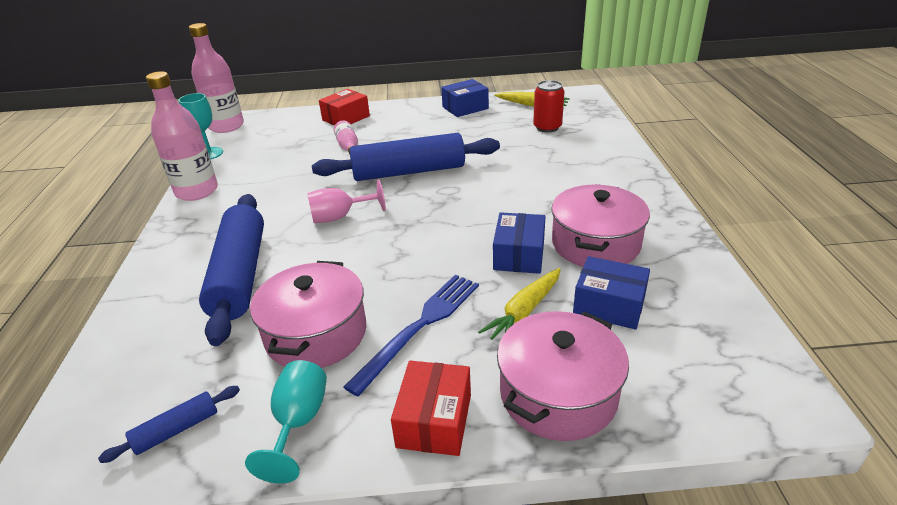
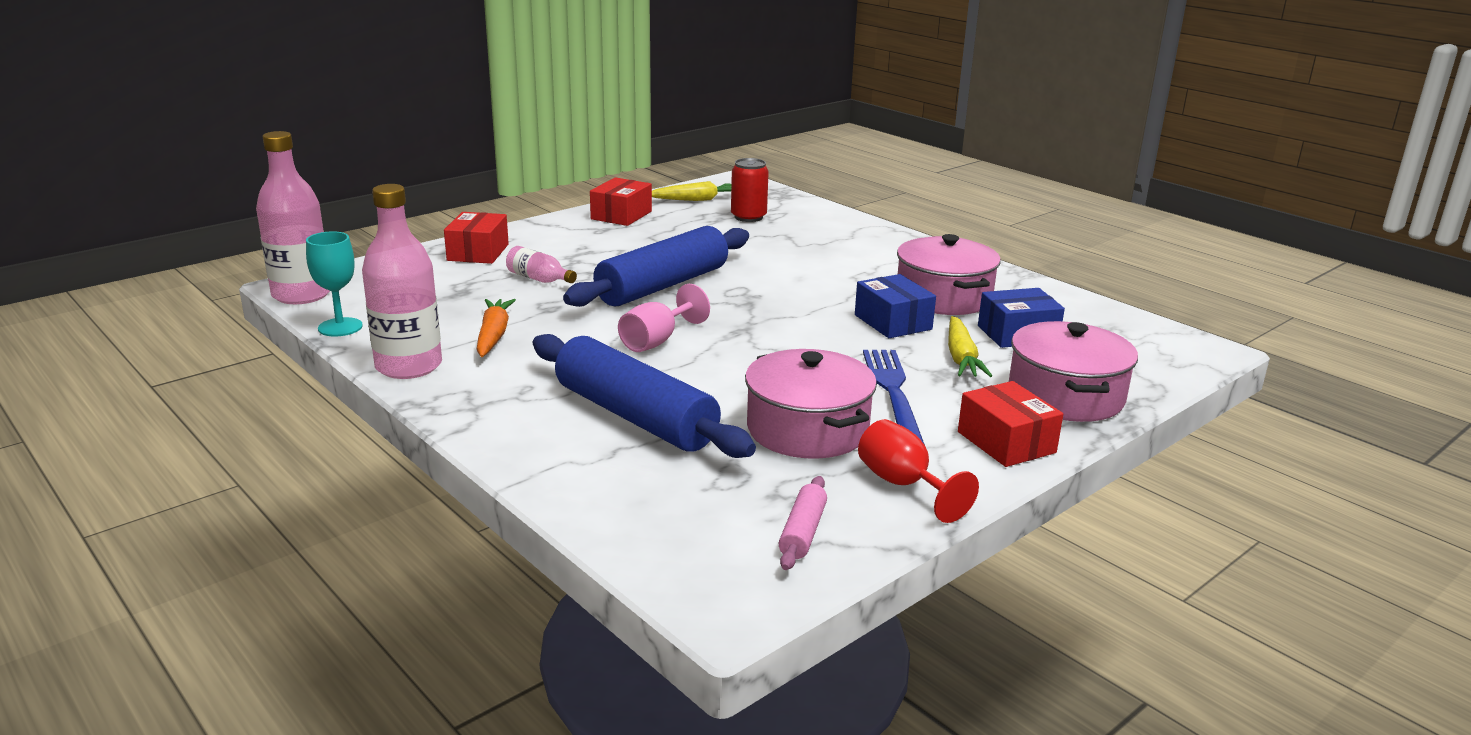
camera: 40 degrees left, 10 degrees down
(176, 430) = (803, 532): blue rolling pin -> pink rolling pin
(265, 182) = (493, 335): none -> orange carrot
(298, 422) = (903, 485): turquoise goblet -> red goblet
(465, 108) = (621, 215): blue box -> red box

